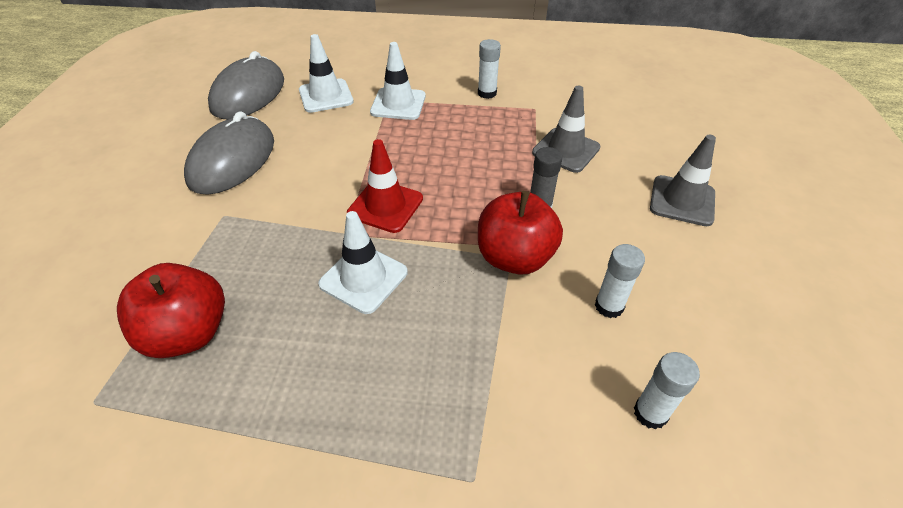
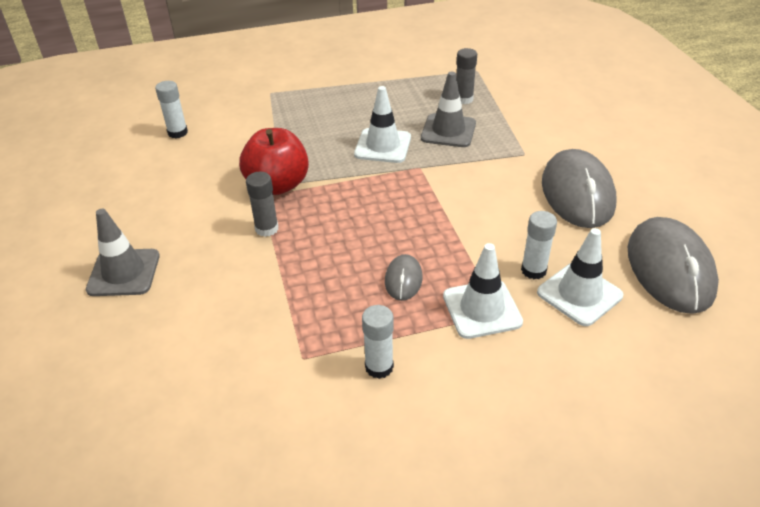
camera: 160 degrees right, 5 degrees down
(188, 333) = (464, 99): red apple -> grey glue stick
(385, 206) = (404, 193): red traffic cone -> none
(439, 134) = (403, 279): none -> grey mouse
(566, 150) = (250, 300): grey traffic cone -> grey traffic cone (448, 131)
(609, 306) = (201, 173): white glue stick -> white glue stick (533, 270)

